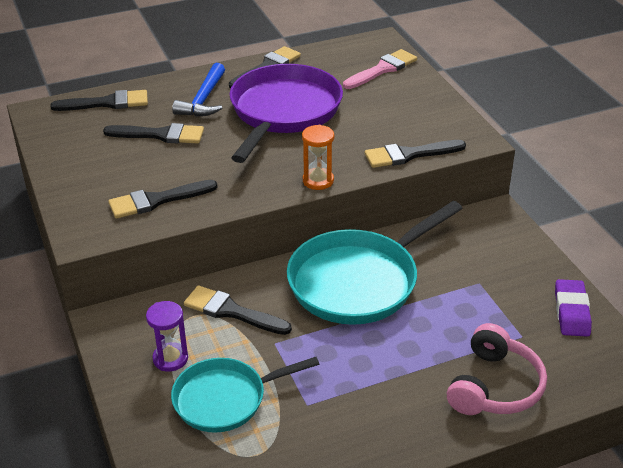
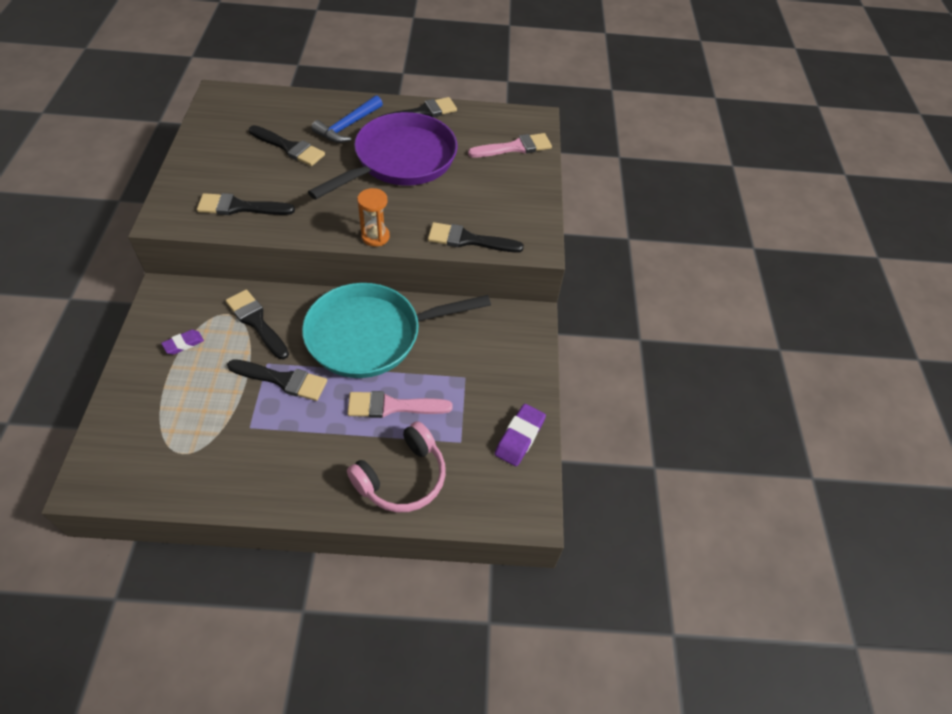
camera: 20 degrees right, 15 degrees up
(107, 103) = (273, 103): black brush -> black brush (283, 380)
(170, 359) = (183, 344): purple hourglass -> purple eraser
(225, 399) = (195, 395): turquoise pan -> none
(433, 332) = (392, 406): none -> pink brush

